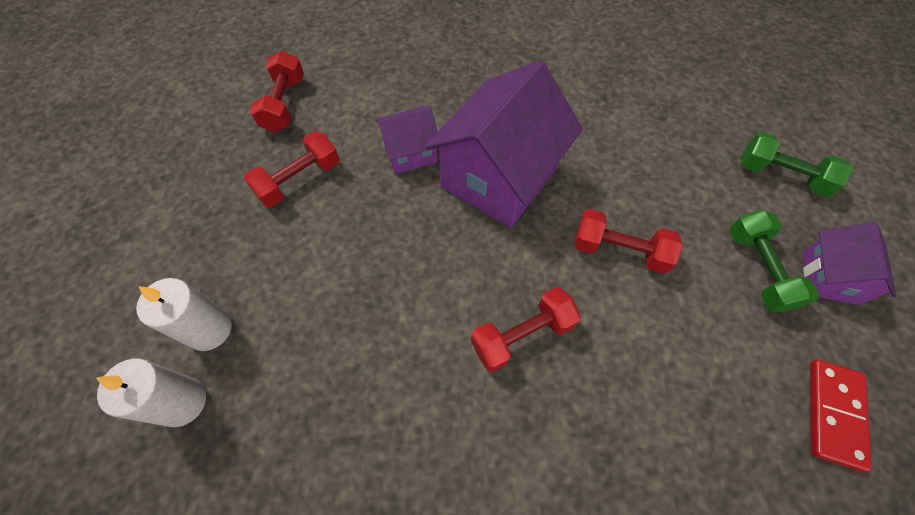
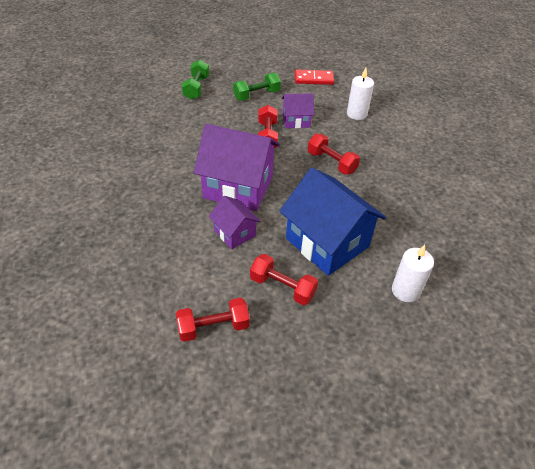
camera: 110 degrees left, 15 degrees down
(182, 402) = (447, 284): white candle -> white candle (356, 114)
(345, 258) = (327, 242): none -> blue house
(829, 277) = (251, 77): purple house -> purple house (296, 120)

